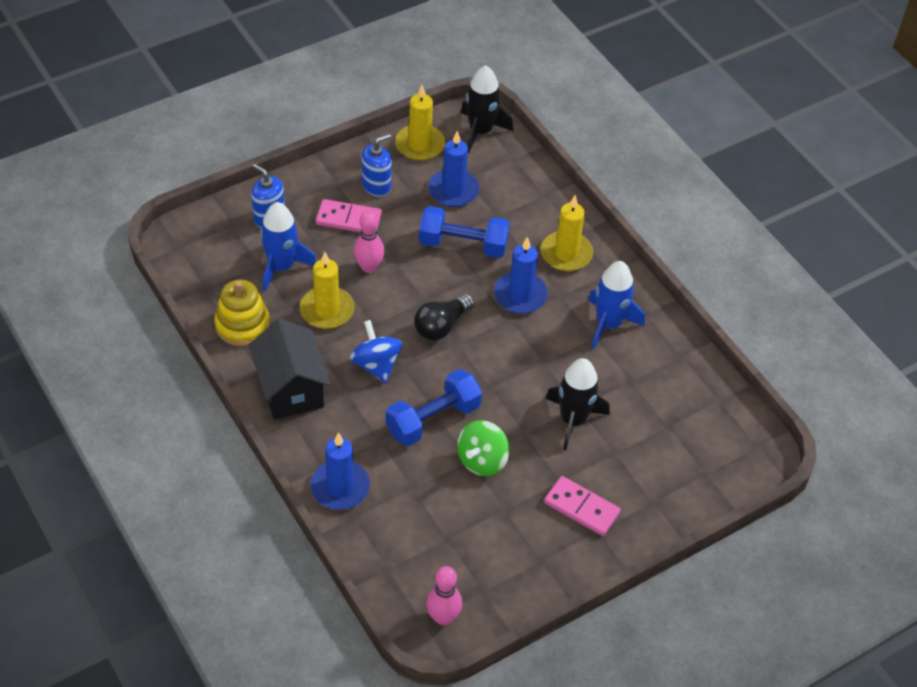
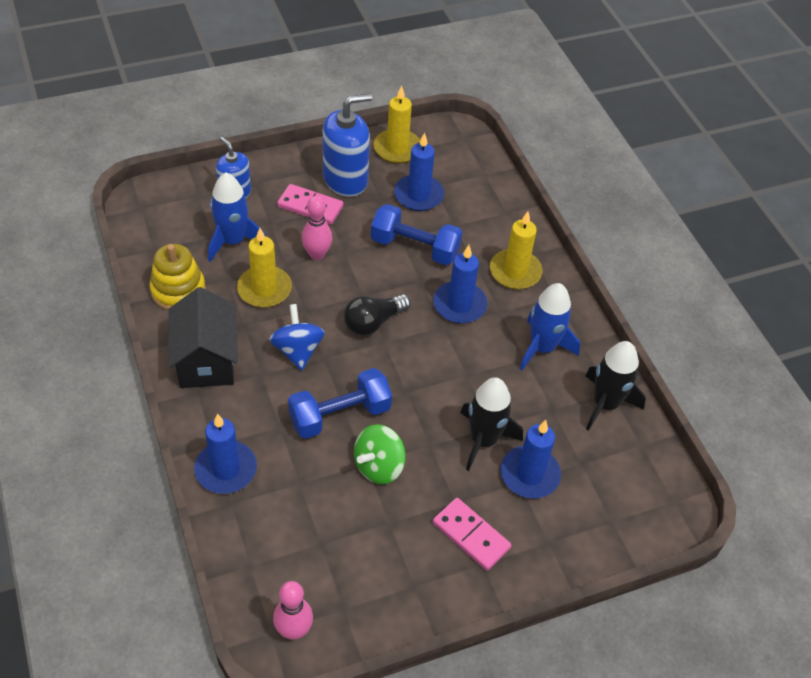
camera: 10 degrees right, 0 degrees up
(376, 185) = (345, 179): blue soap dispenser -> blue soap dispenser, size x1.63
(480, 131) = (459, 145): black rocket -> black rocket (605, 404)
(622, 444) = (529, 474): none -> blue candle

